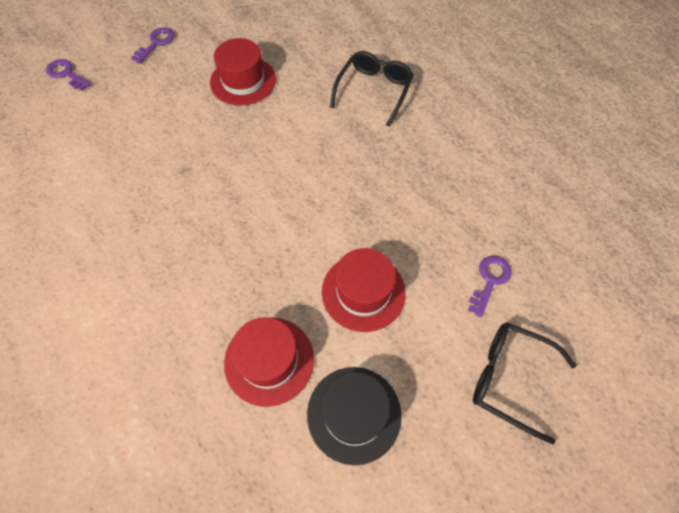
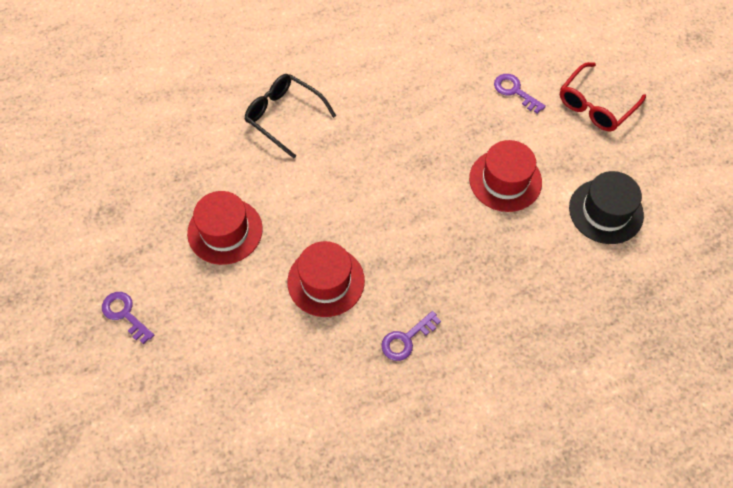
camera: 75 degrees left, 0 degrees up
(66, 74) = (137, 423): purple key -> purple key (406, 339)
(269, 360) = (552, 262): red hat -> red hat (326, 281)
(511, 379) = (596, 105): black glasses -> red glasses

